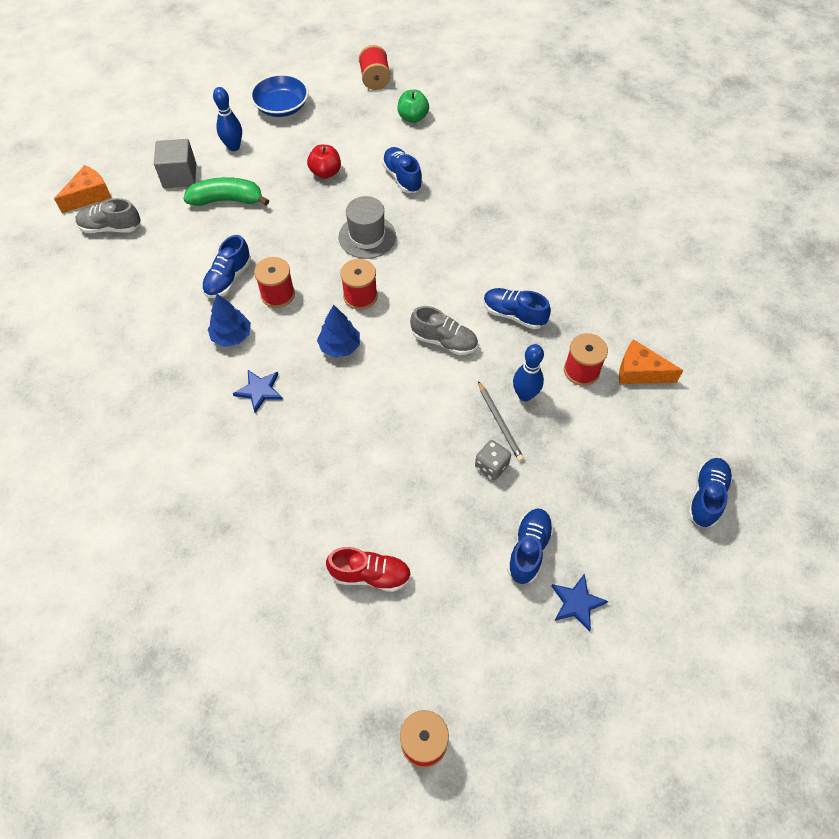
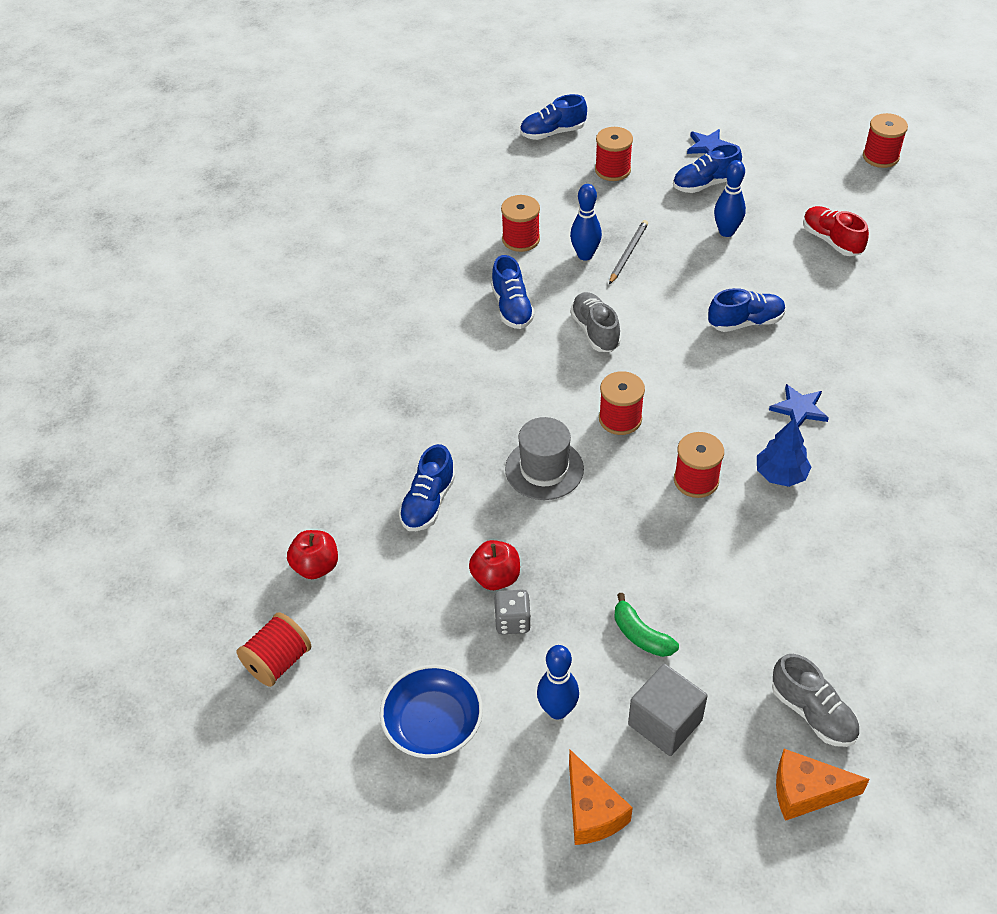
camera: 130 degrees left, 10 degrees down
(227, 200) = (641, 635): green banana -> green banana, size x0.65
(228, 279) = (730, 535): blue shoe -> blue shoe (745, 322)
(340, 346) = (689, 391): blue tree -> none
(413, 117) = (316, 566): green apple -> red apple
(457, 509) = (726, 232): none -> blue bowling pin
(491, 466) = (670, 236): grey dice -> grey dice (512, 621)
(611, 497) = (612, 170): none -> red spool
(639, 372) = (482, 210): orange cheese -> orange cheese (592, 811)

